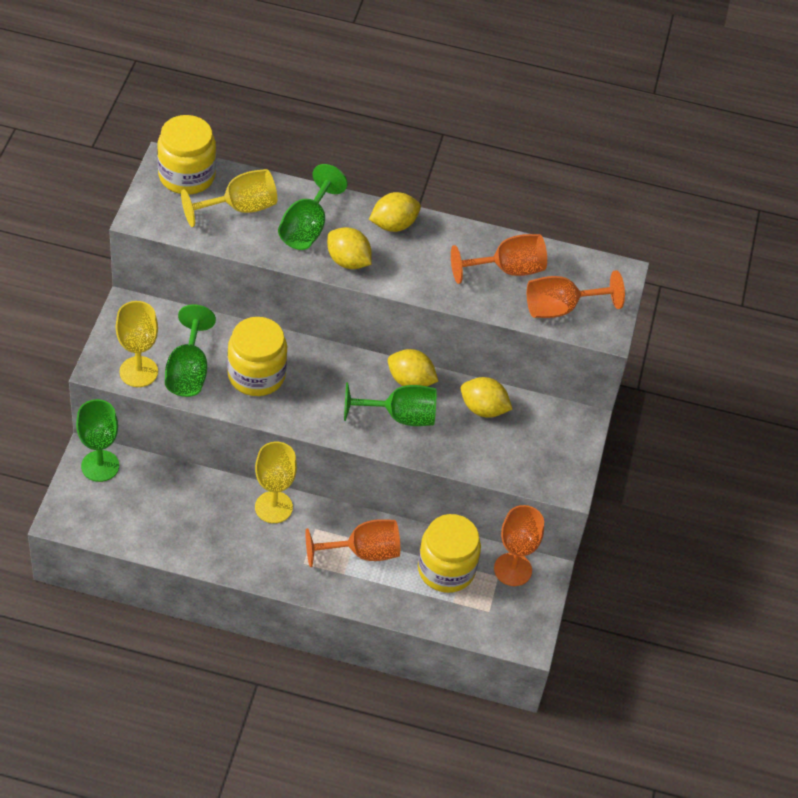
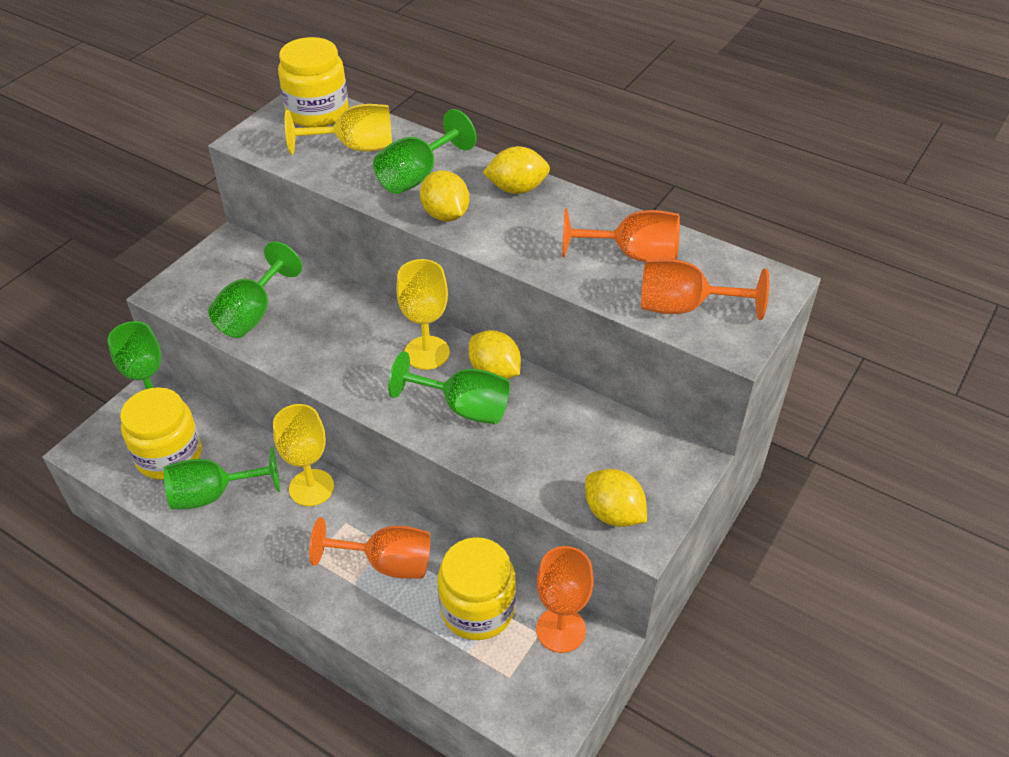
camera: 25 degrees right, 5 degrees down
(138, 372) = (201, 304): yellow goblet -> yellow goblet (427, 353)
(196, 531) = (214, 494): none -> green goblet
(256, 375) = (323, 331): yellow jar -> yellow jar (169, 455)
(483, 409) = (569, 420): yellow lemon -> yellow lemon (613, 513)

